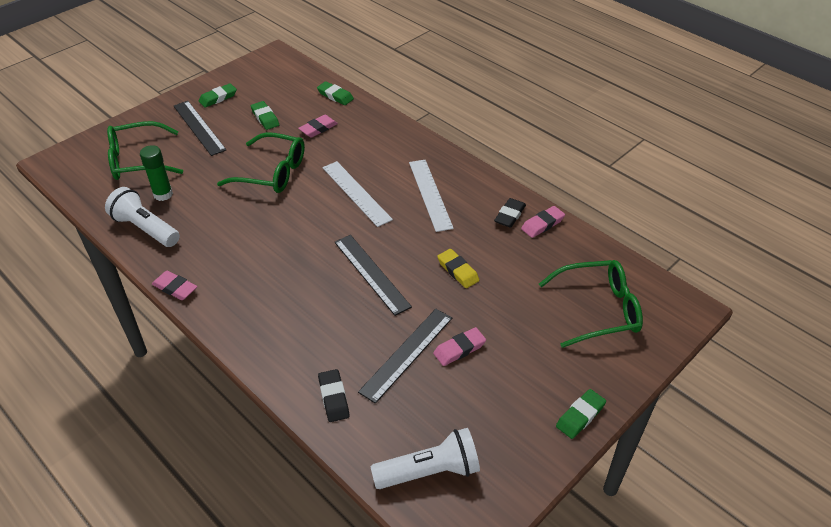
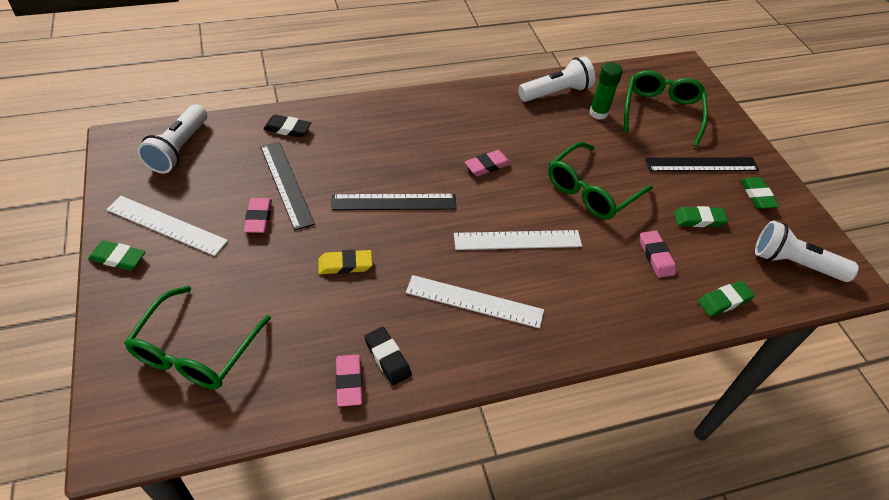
camera: 115 degrees right, 5 degrees up
(175, 288) = (470, 89): pink eraser -> pink eraser (487, 166)
(278, 75) = (794, 263): none -> white flashlight
(521, 408) = (166, 225): none -> white ruler
(580, 416) = (118, 258): green eraser -> green eraser turned 60 degrees counterclockwise

